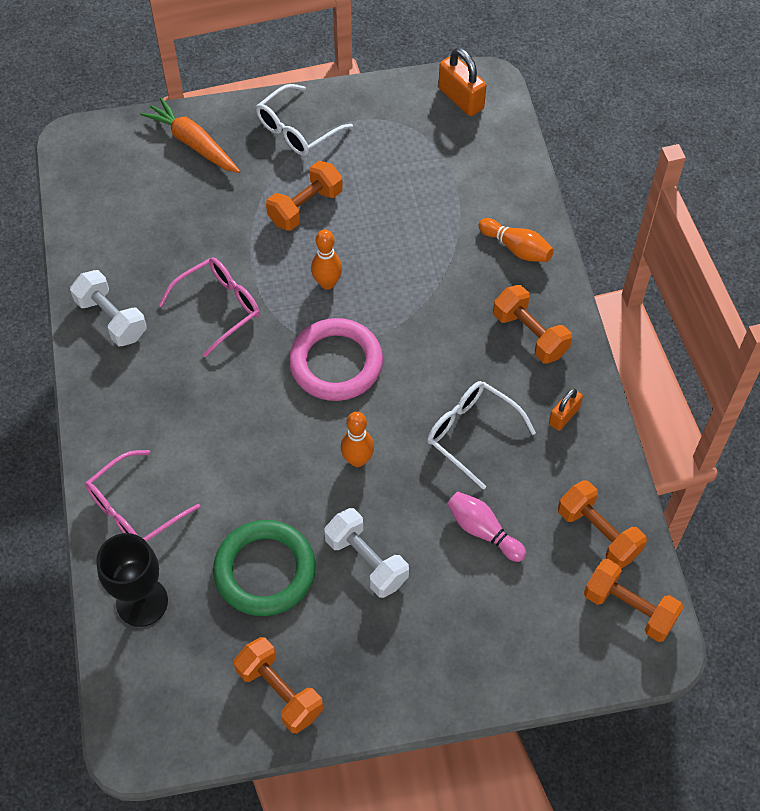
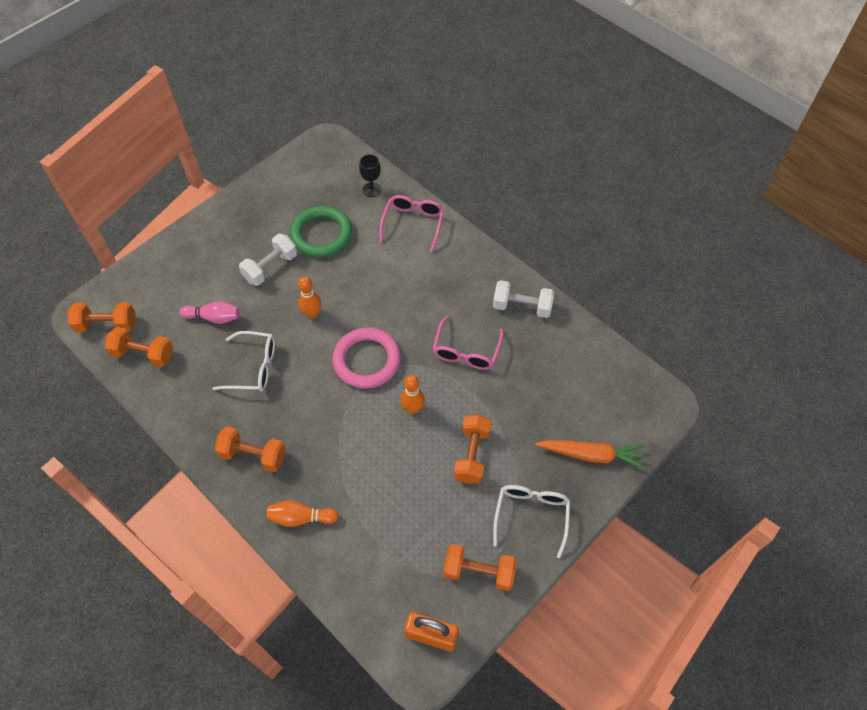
camera: 145 degrees right, 0 degrees up
(142, 602) = (372, 189): black goblet -> black goblet, size x0.63
(280, 692) = (274, 192): orange dumbbell -> orange dumbbell (479, 572)
(366, 561) = (270, 267): white dumbbell -> white dumbbell turned 60 degrees counterclockwise
(564, 416) = (200, 412): orange padlock -> none

